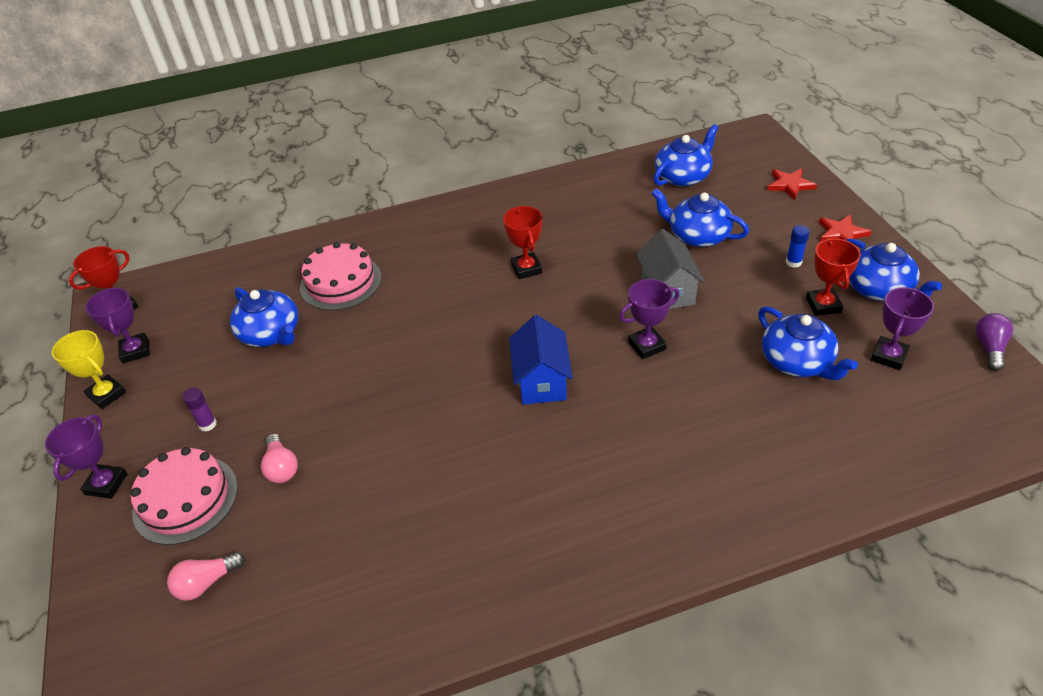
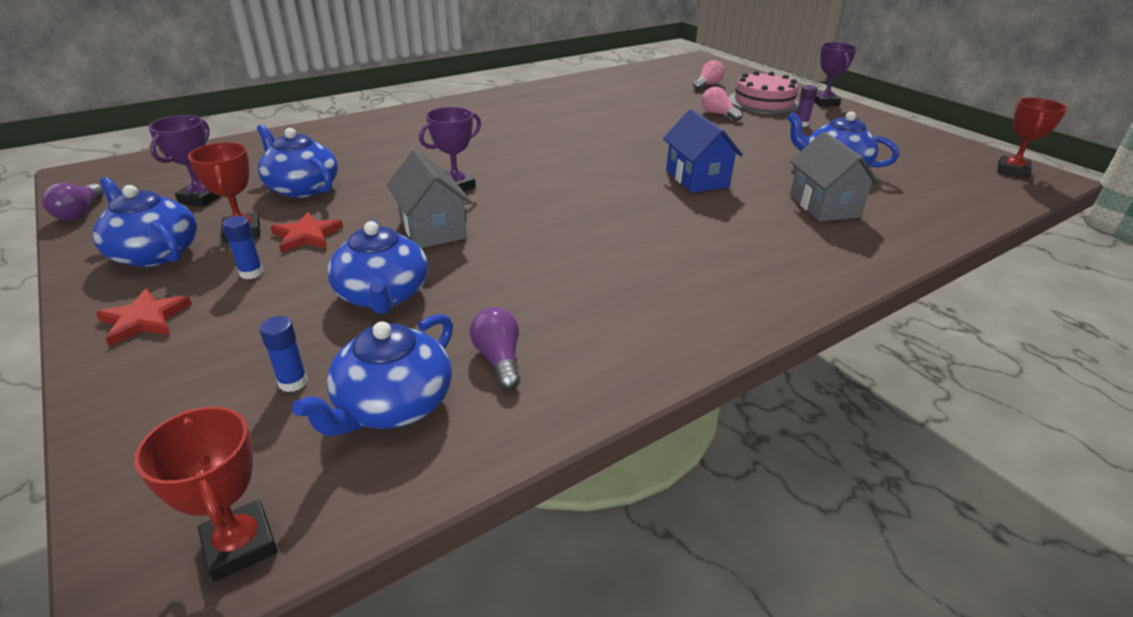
camera: 160 degrees right, 10 degrees down
(107, 394) = (905, 129): yellow trophy -> none
(135, 351) = (934, 149): purple trophy -> none
(340, 282) = (824, 206): pink cake -> grey house
(526, 269) = (616, 235): red trophy -> red trophy (240, 545)
(541, 381) = (551, 160): blue house -> blue house (697, 178)
(629, 191) = (499, 359): none -> purple light bulb
(697, 235) = (383, 295): blue teapot -> blue teapot turned 60 degrees clockwise
(735, 190) = (293, 382): none -> blue glue stick
(790, 185) = (172, 407): red star -> red star (307, 235)

